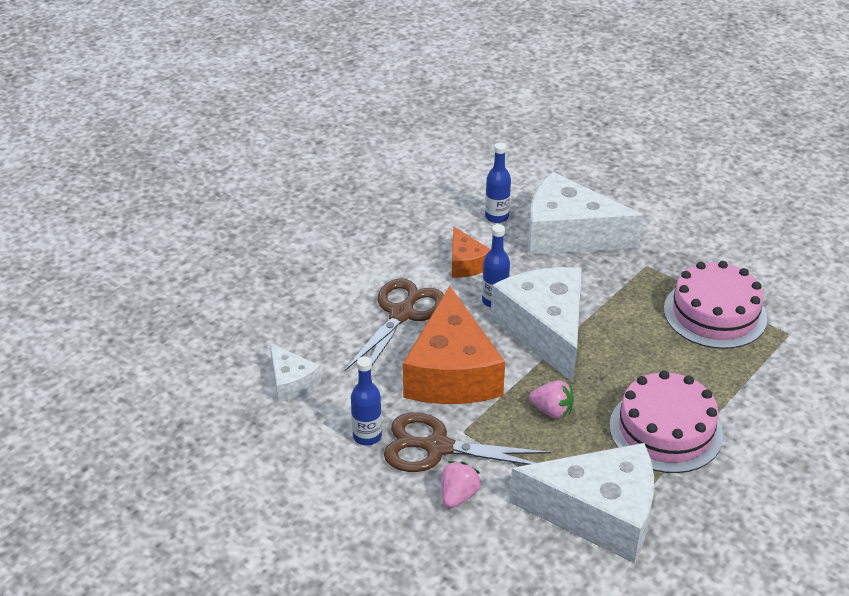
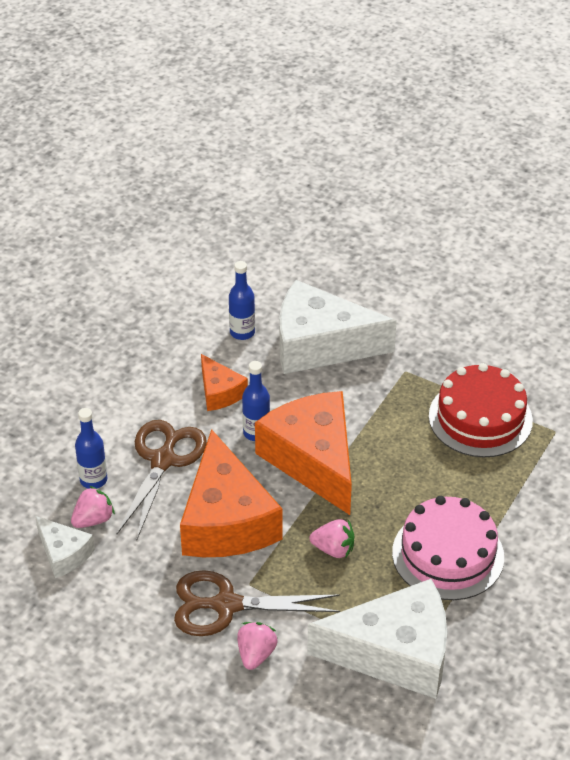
camera: 10 degrees left, 5 degrees up
(325, 356) = (93, 519): none -> pink strawberry
(367, 436) = (153, 603): blue bottle -> blue bottle (93, 480)
(545, 330) = (313, 460): white cheese -> orange cheese
(715, 313) = (480, 418): pink cake -> red cake

